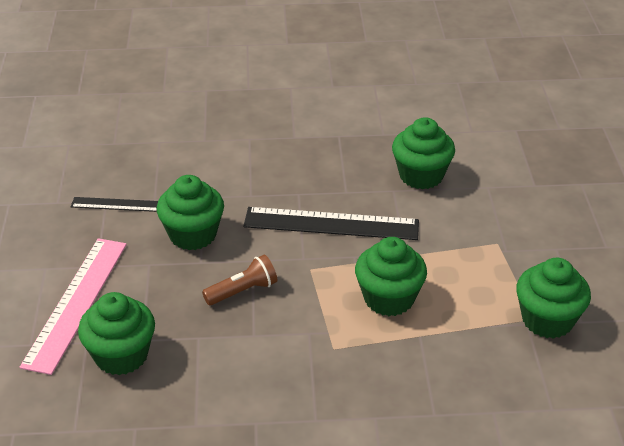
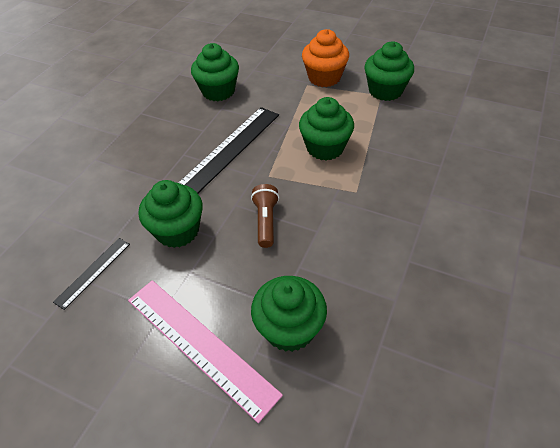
camera: 60 degrees left, 10 degrees up
(525, 253) = (324, 78): none -> orange cupcake

